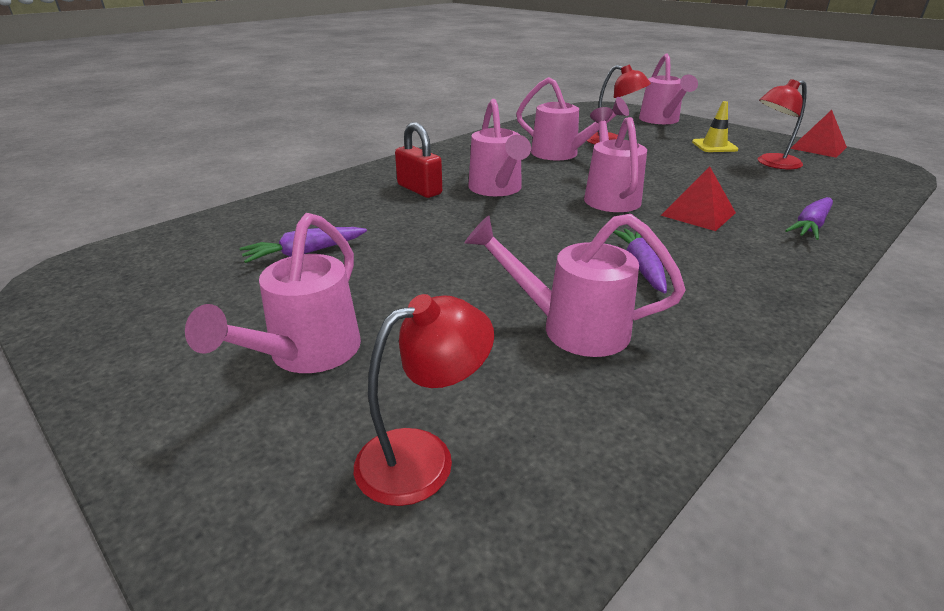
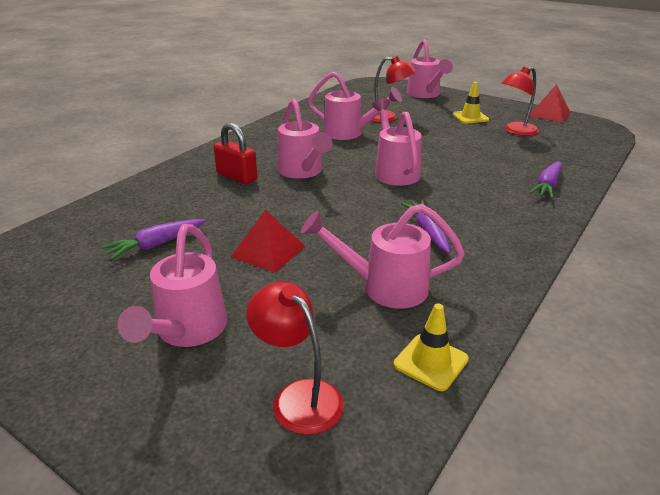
camera: 10 degrees left, 0 degrees up
(423, 456) = (298, 397): red lamp -> red lamp turned 90 degrees counterclockwise
(618, 433) = (431, 362): none -> yellow traffic cone
(698, 214) = (464, 182): red pyramid -> red pyramid (268, 251)

